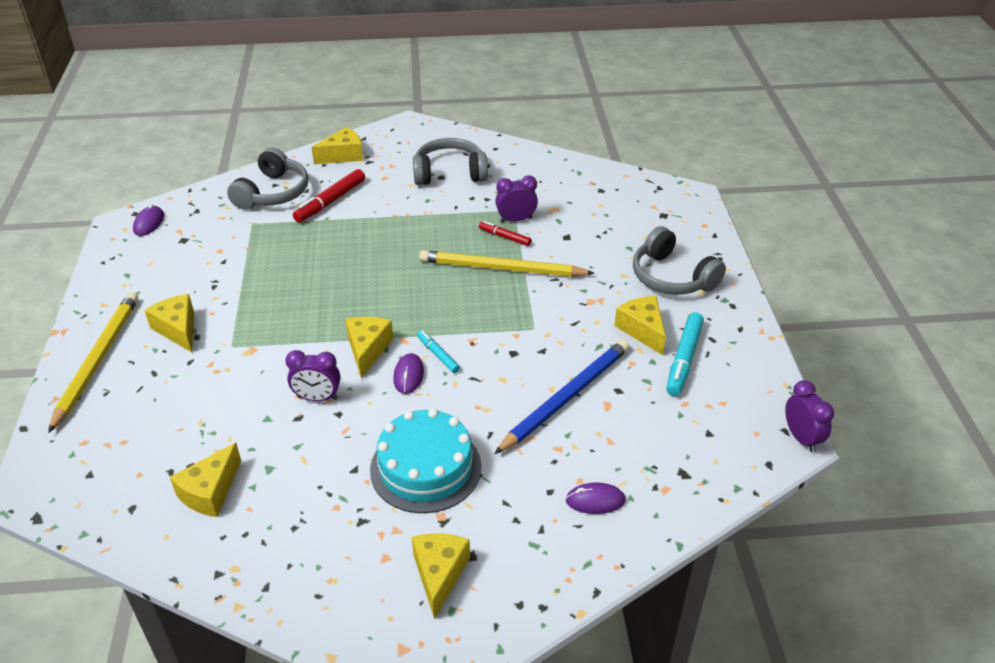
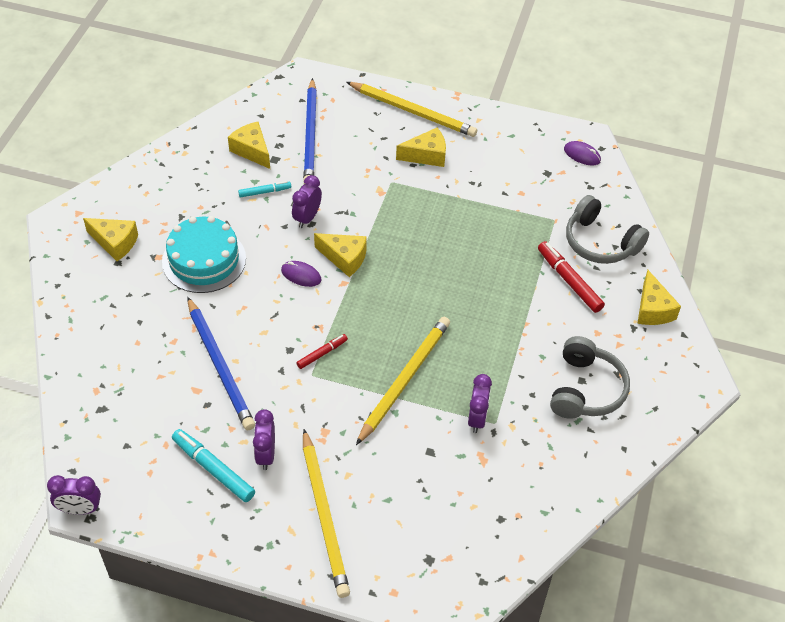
camera: 110 degrees right, 10 degrees up
(163, 441) = (311, 135): none -> blue pencil
(438, 355) = (314, 299): turquoise marker -> turquoise marker (265, 192)
(504, 237) = (452, 399): red marker -> red marker (322, 354)
(595, 500) = (114, 344): purple mouse -> none
(642, 330) = (266, 454): yellow cheese -> purple clock
(672, 277) = (324, 515): grey headphones -> yellow pencil

